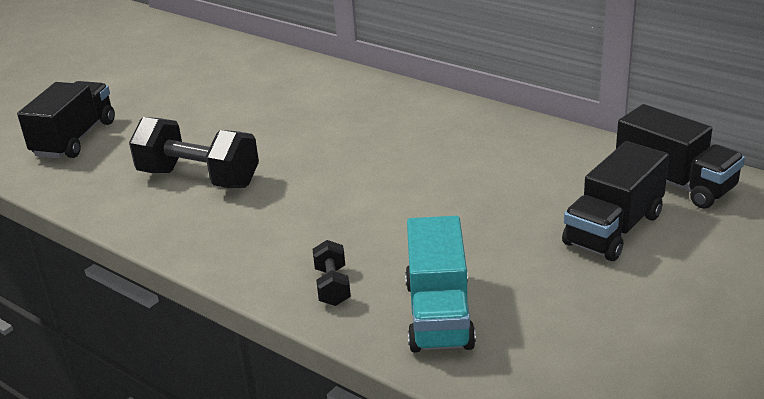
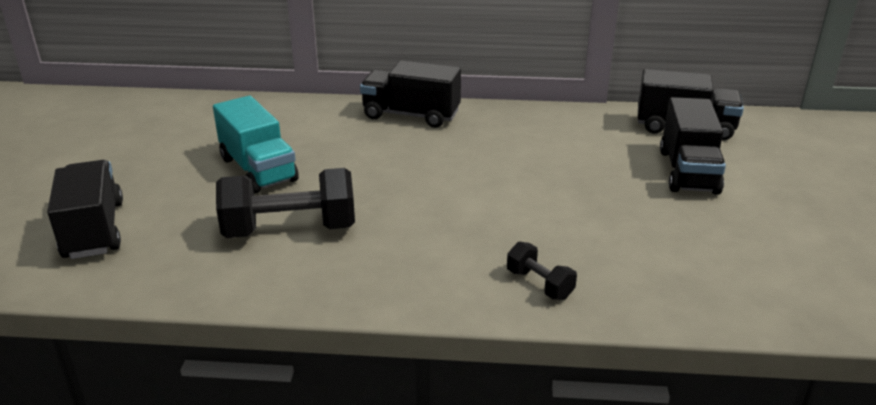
camera: 35 degrees left, 0 degrees up
(410, 102) = (411, 115): none -> black truck
(439, 314) = (651, 276): turquoise truck -> turquoise truck (258, 169)

